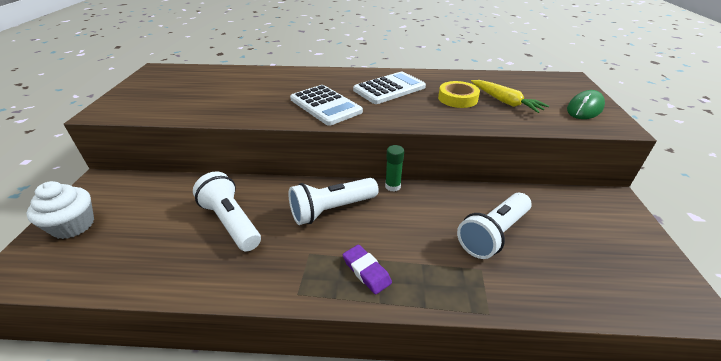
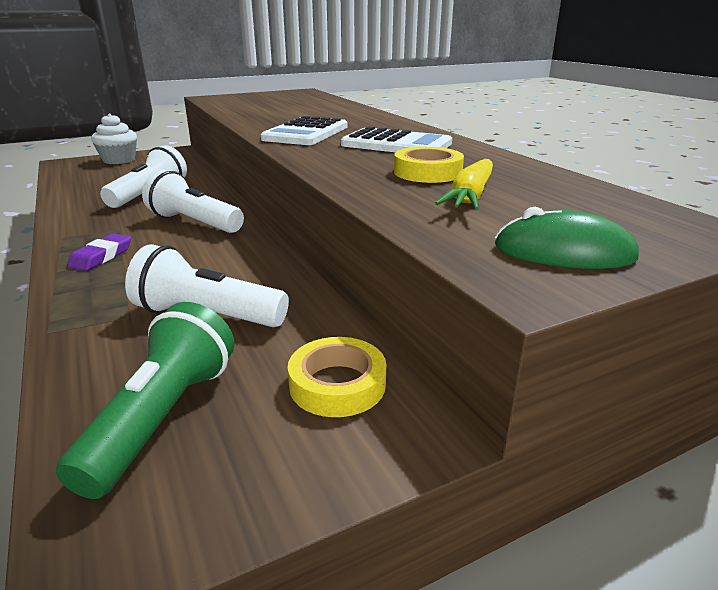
camera: 60 degrees right, 10 degrees down
(392, 186) = (265, 240): green glue stick -> none
(576, 208) = (337, 384): none -> yellow tape
(598, 270) = (162, 418): none -> green flashlight

